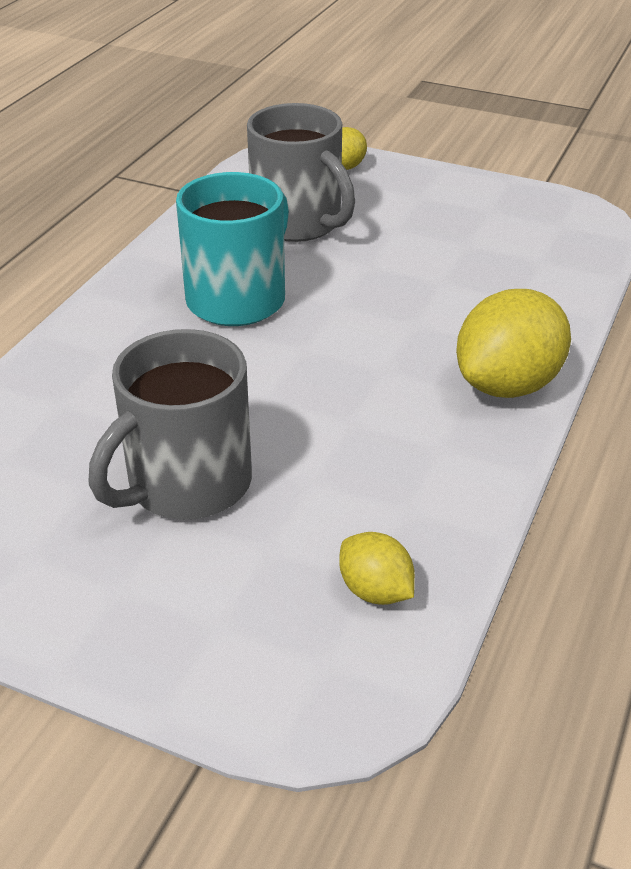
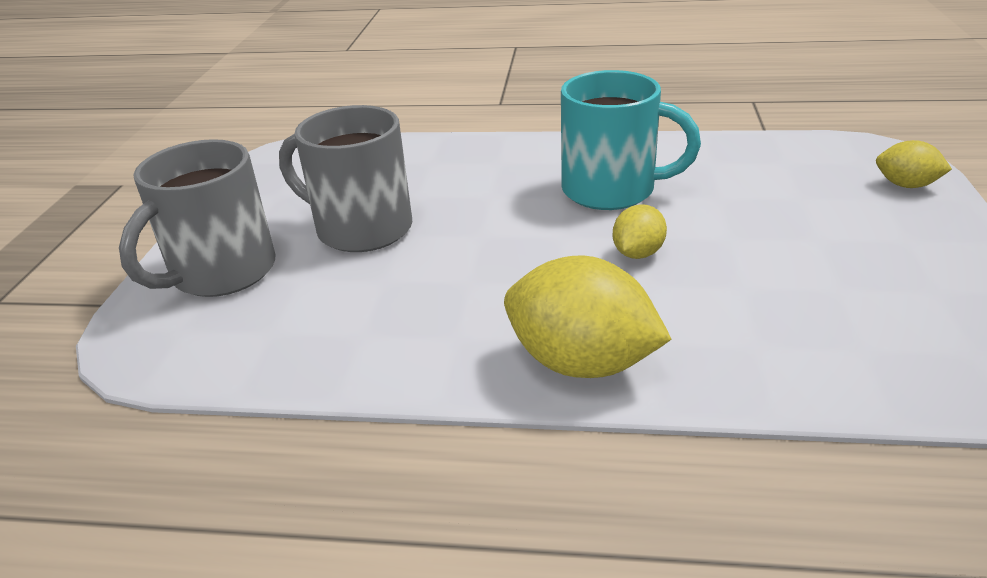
camera: 75 degrees right, 5 degrees down
(298, 223) = (765, 187): grey mug -> grey mug (221, 273)
(375, 591) = (259, 337): yellow lemon -> yellow lemon (638, 253)

